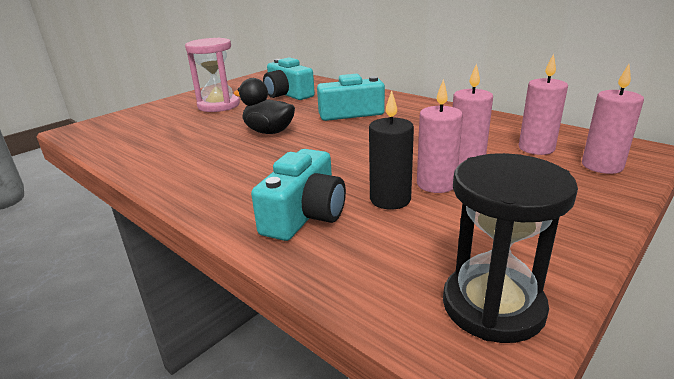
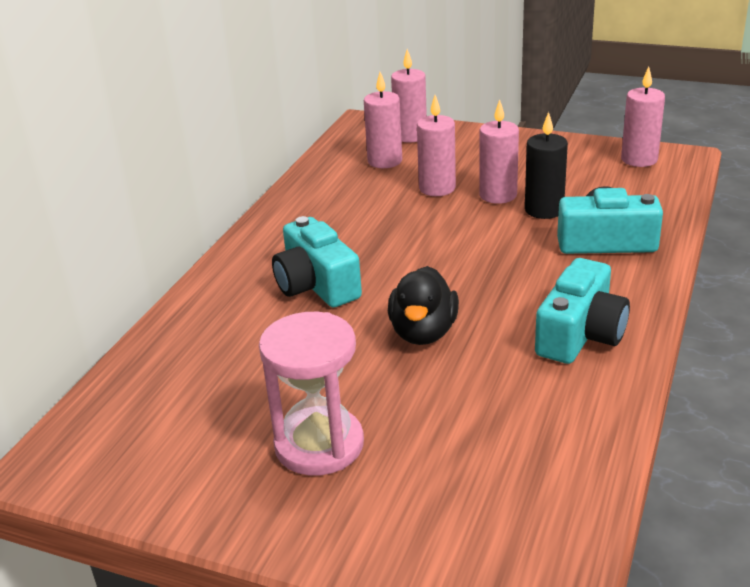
camera: 110 degrees left, 5 degrees up
(288, 94) = (228, 378): turquoise camera -> turquoise camera (580, 334)
(493, 306) = (639, 159): black hourglass -> pink candle

